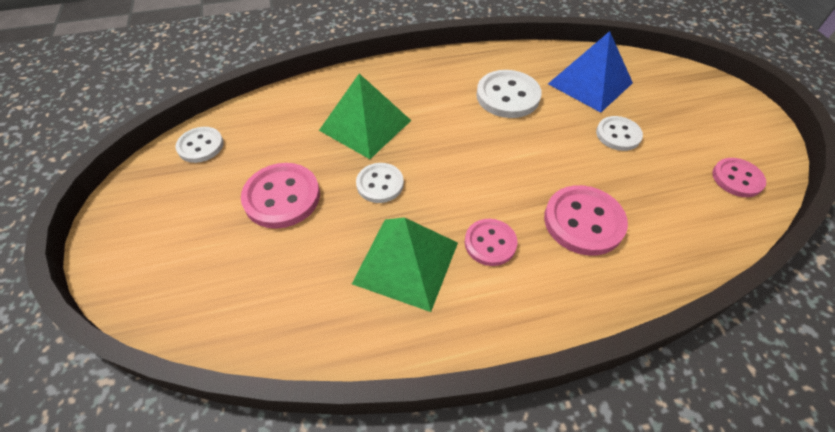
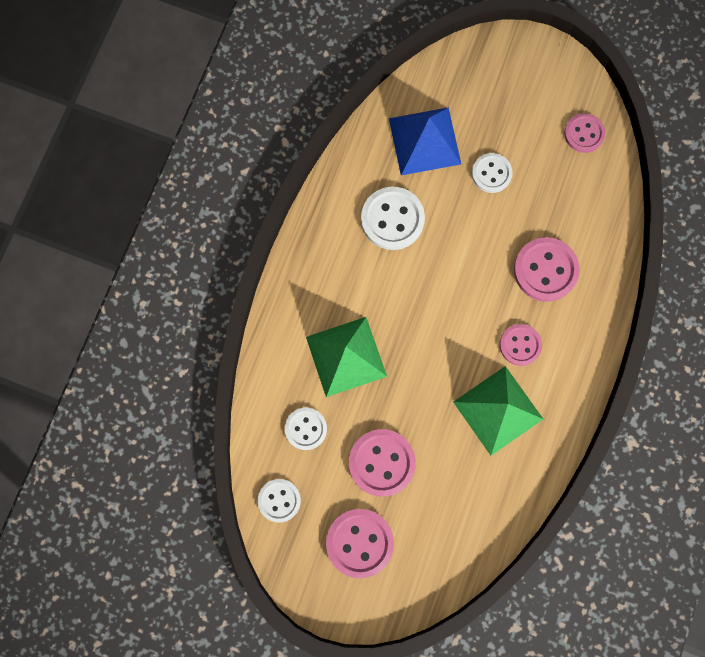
camera: 55 degrees left, 25 degrees up
(186, 222) = (359, 543): none -> pink button
(380, 184) = (417, 384): white button -> white button (306, 429)

